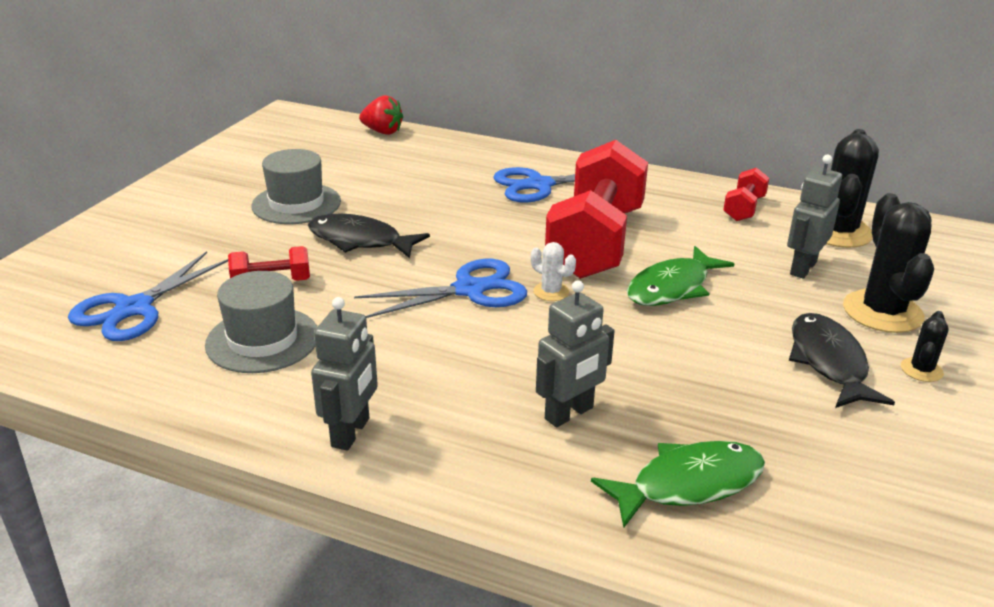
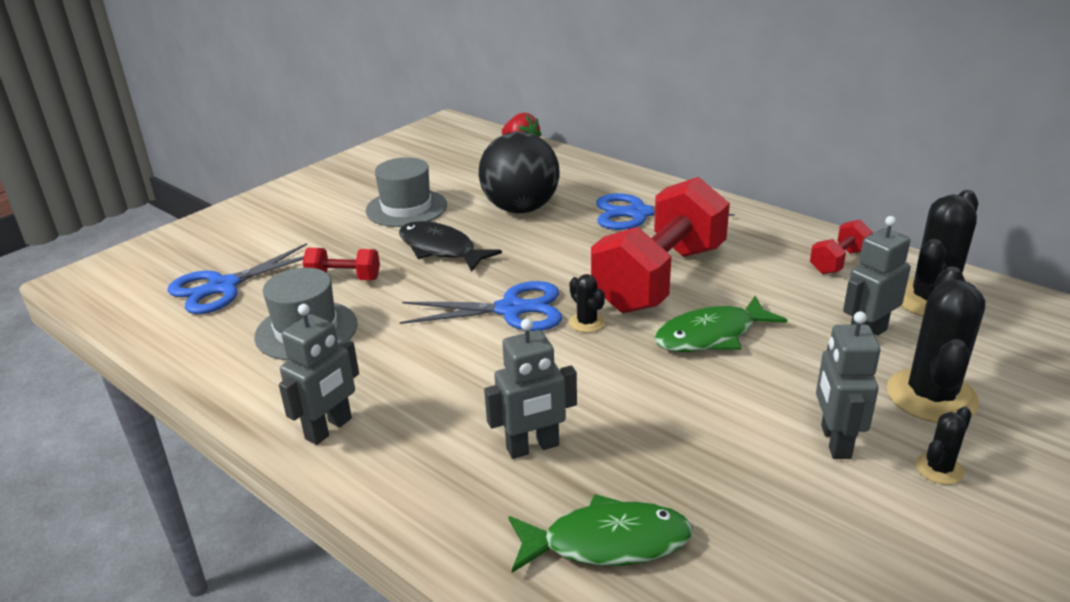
camera: 20 degrees right, 0 degrees up
(419, 192) = (520, 209): none -> black ball
(551, 292) = (587, 322): white cactus -> black cactus
(828, 362) = (835, 442): black fish -> grey robot

